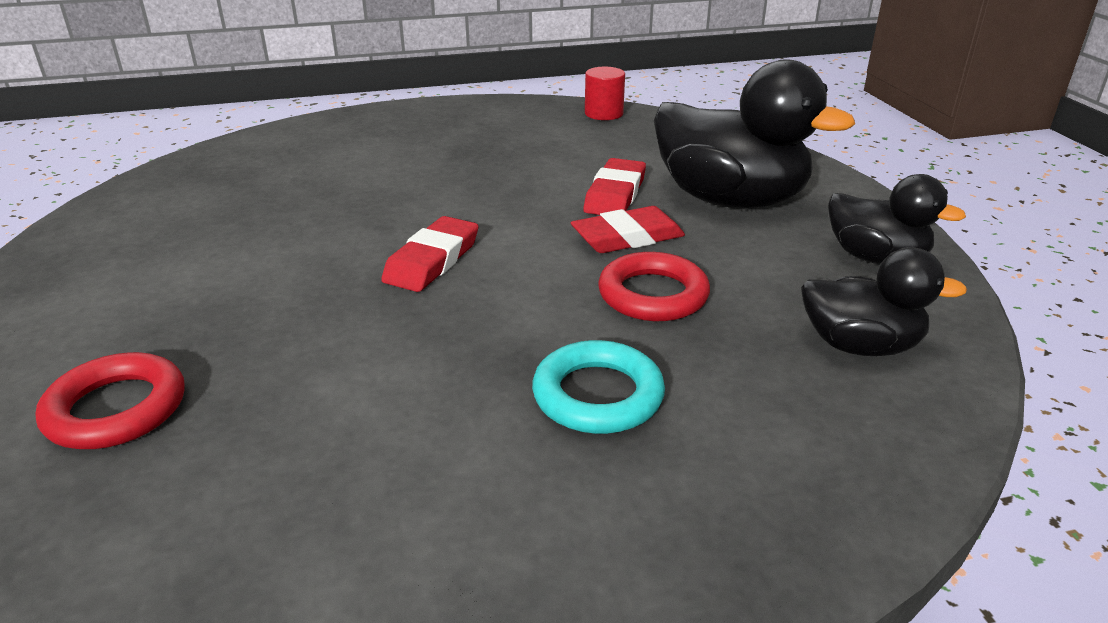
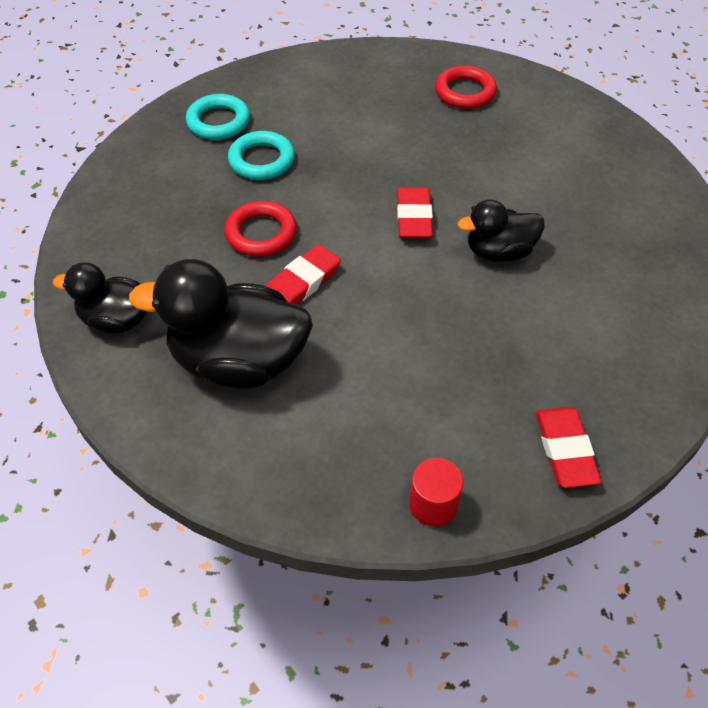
camera: 155 degrees right, 20 degrees up
(615, 194) = (337, 336): red eraser -> red eraser (565, 450)
(649, 507) = (218, 122): none -> turquoise ring
(860, 346) = (131, 232): black duck -> black duck (499, 252)

